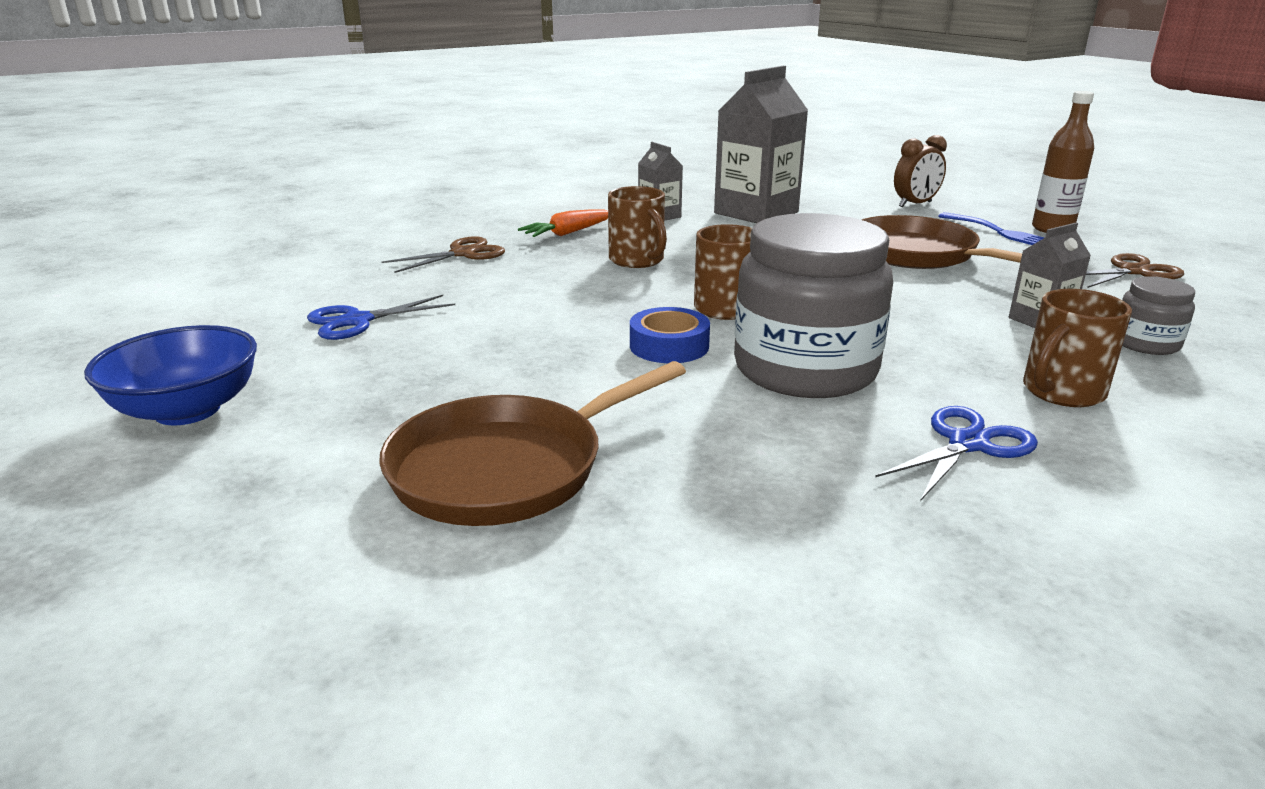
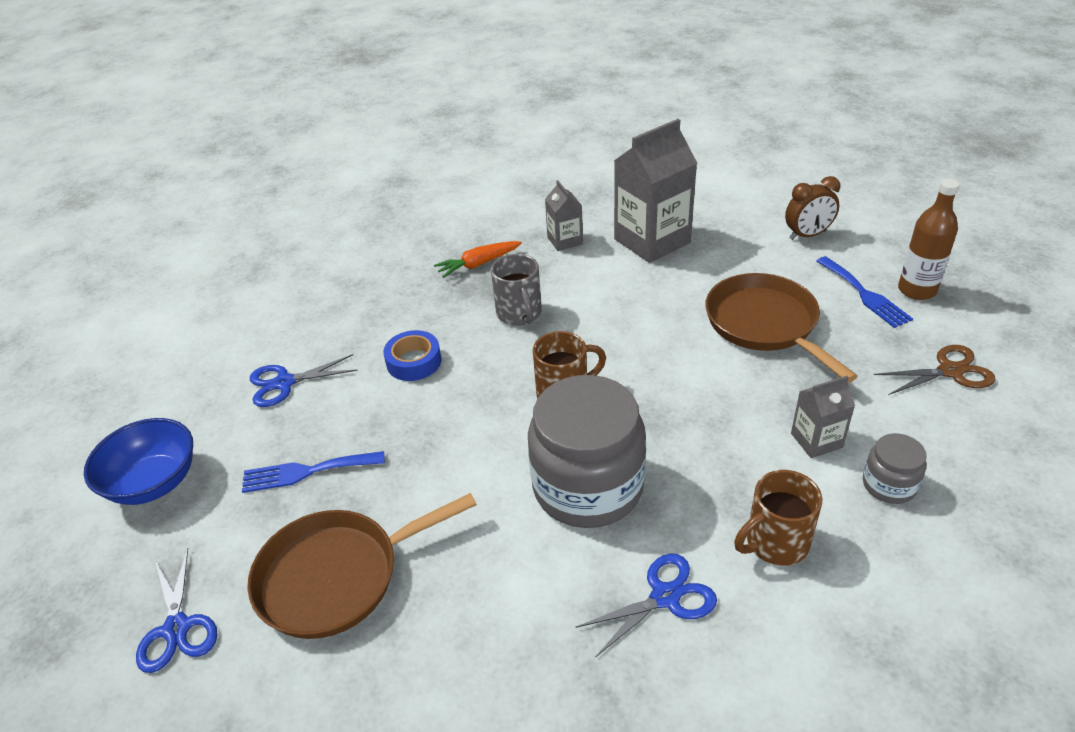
camera: 15 degrees right, 15 degrees up
(267, 542) = (177, 628): none -> blue scissors
(420, 385) = (306, 471): none -> blue fork
(463, 253) = (385, 291): brown scissors -> none
(637, 260) = (519, 314): brown mug -> grey mug
(669, 346) = (498, 442): blue tape -> blue tape (414, 362)

